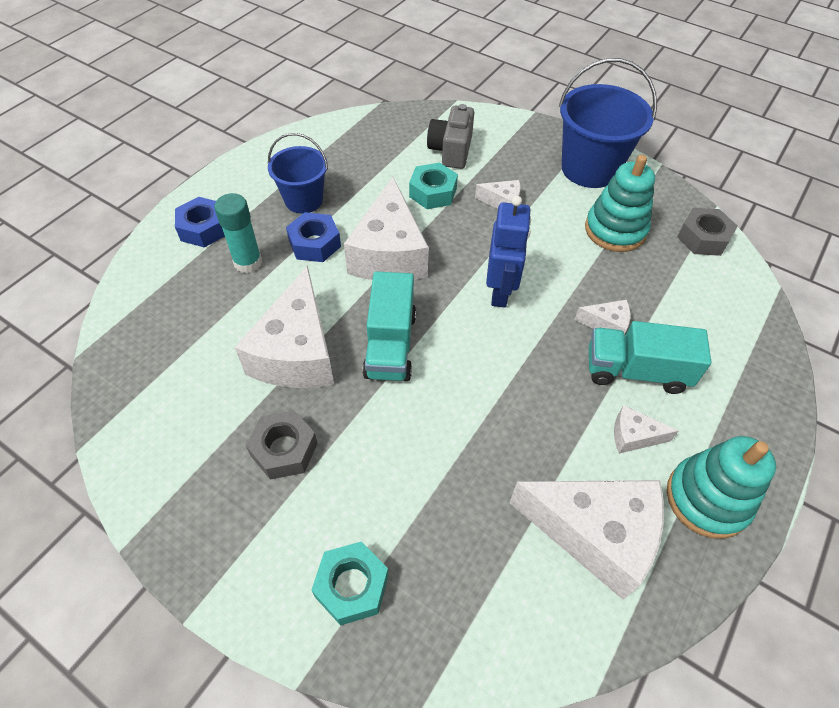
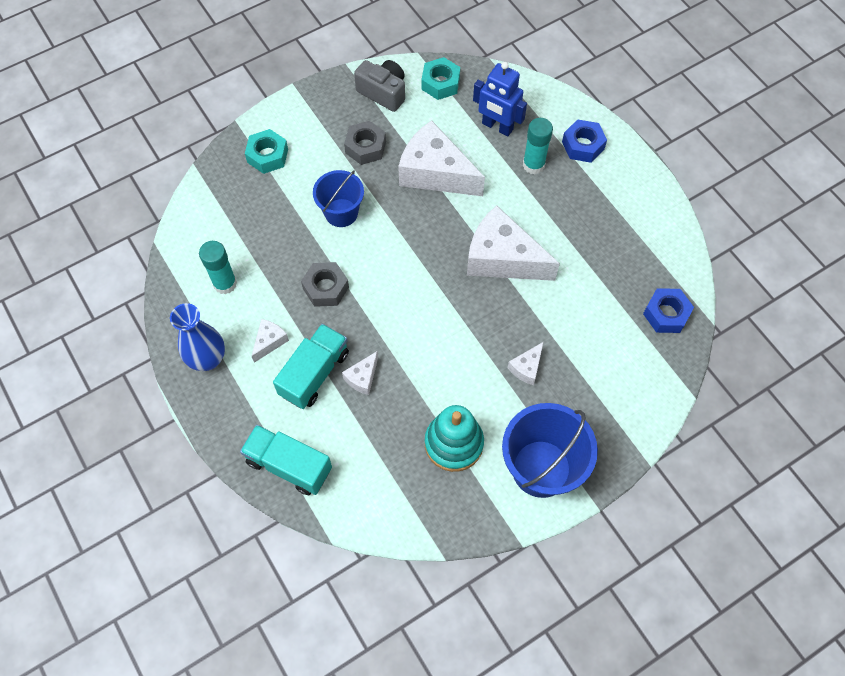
camera: 115 degrees right, 10 degrees up
(303, 200) = (590, 219): blue bucket -> blue bucket (341, 213)
(314, 244) = (535, 212): blue nut -> blue nut (666, 314)
(390, 345) = (415, 228): turquoise truck -> turquoise truck (289, 465)
(433, 192) = (561, 317): turquoise nut -> turquoise nut (440, 83)
(451, 150) = (614, 356): grey camera -> grey camera (383, 92)
(500, 291) = (428, 319): blue robot -> blue robot (497, 127)
(595, 534) = (225, 283): white cheese -> turquoise glue stick
(703, 238) = (411, 514): grey nut -> grey nut (326, 288)
(707, 499) = (207, 359): turquoise stacking toy -> blue vase

